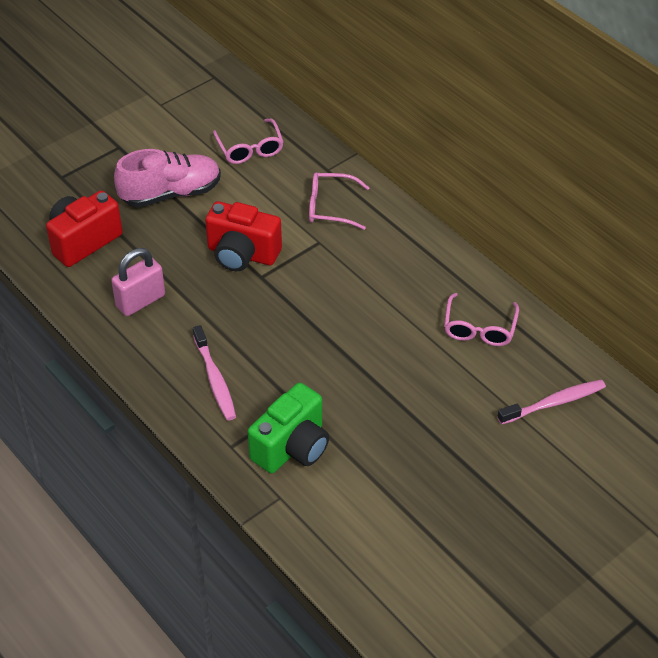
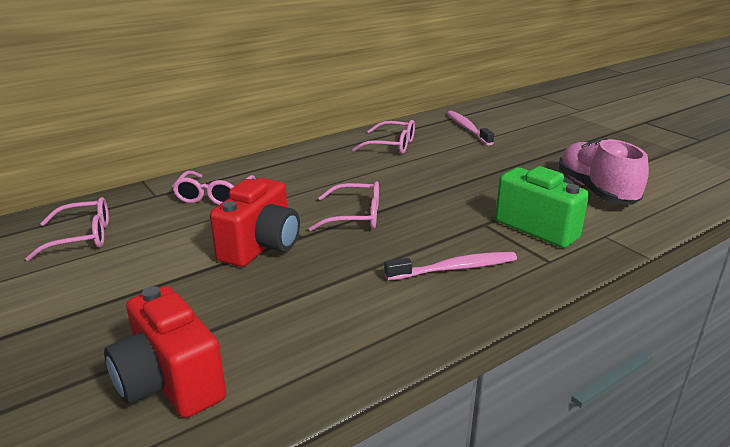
camera: 85 degrees left, 20 degrees down
(140, 301) = (318, 323): pink padlock -> none
(171, 193) = (119, 296): pink shoe -> pink shoe (596, 190)
(300, 309) = (355, 216): none -> pink glasses

